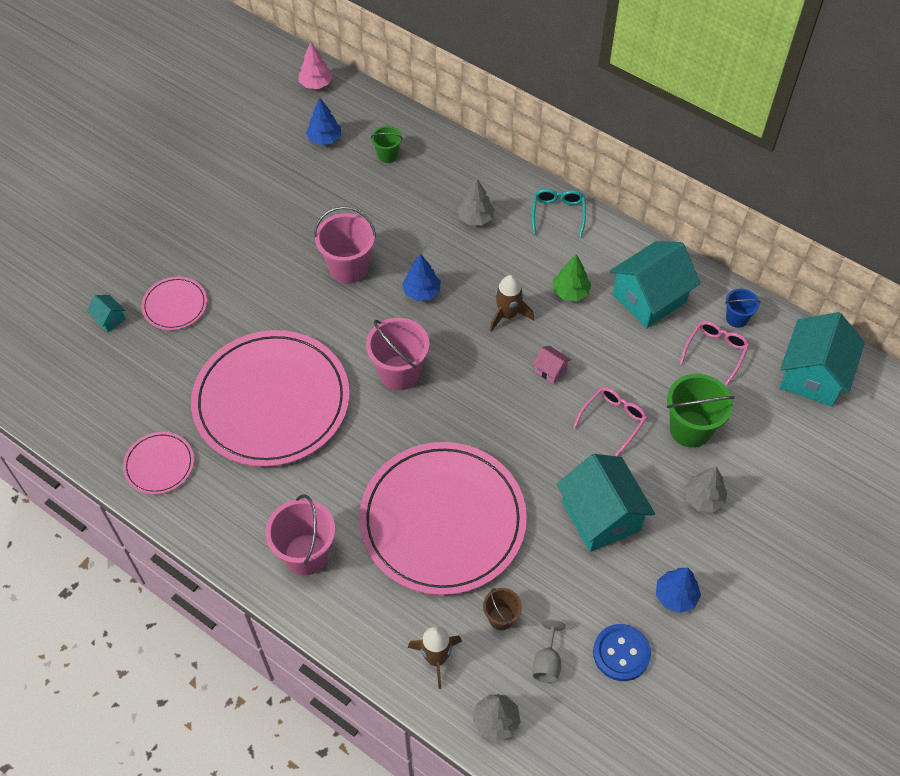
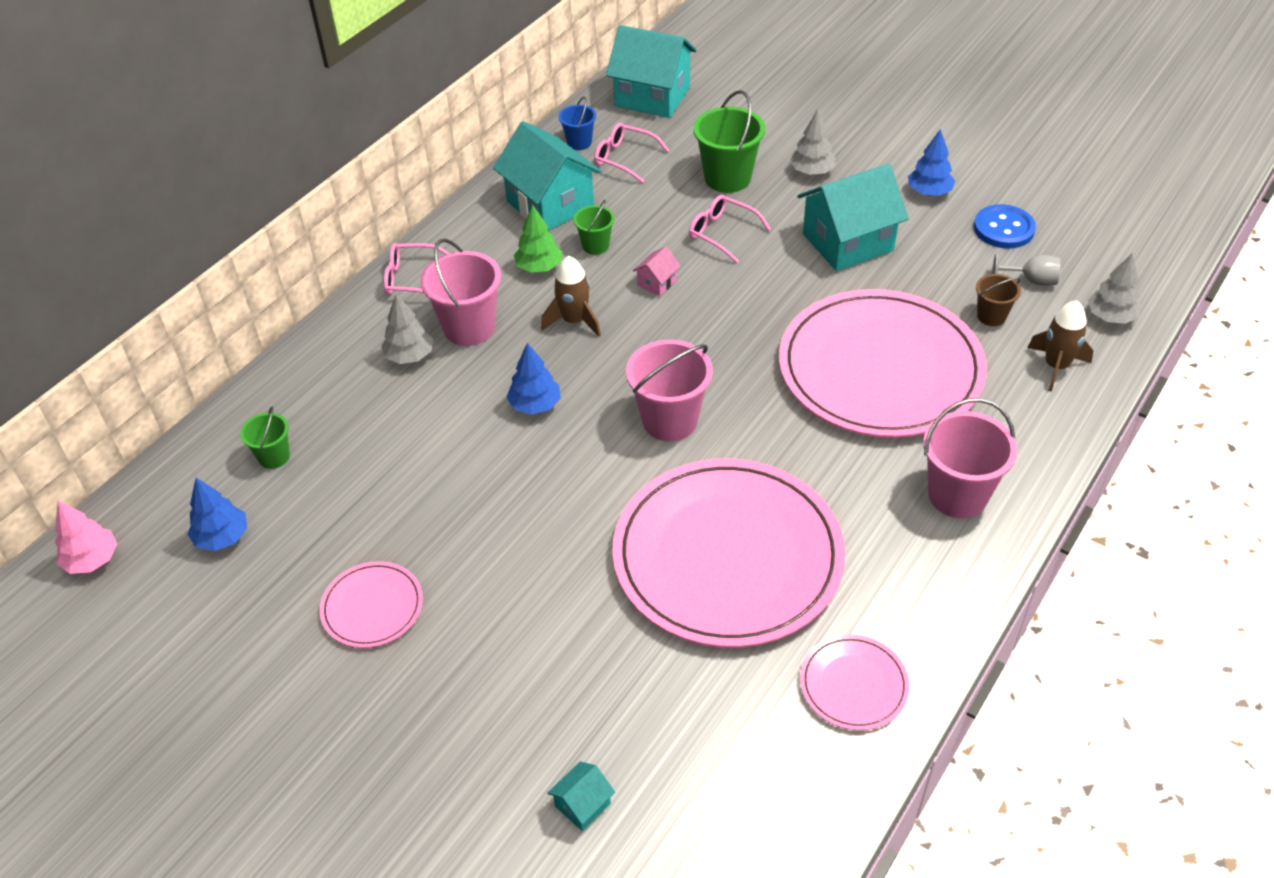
camera: 90 degrees left, 10 degrees down
(175, 305) = (554, 707): pink plate -> pink plate (372, 607)
(348, 268) = (489, 487): pink bucket -> pink bucket (469, 328)
(558, 214) = (411, 279): turquoise glasses -> pink glasses
(596, 329) = (595, 246): none -> green bucket

